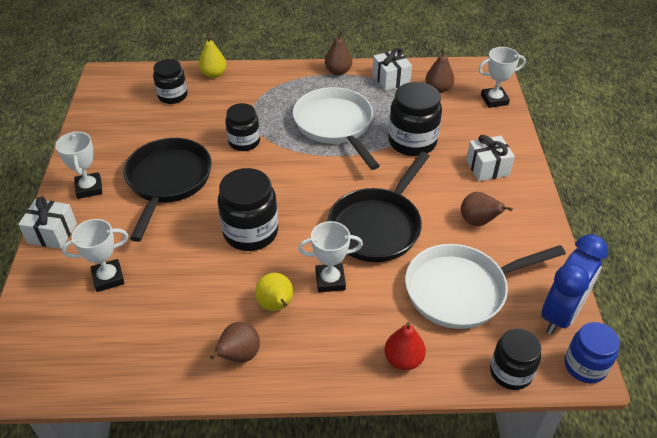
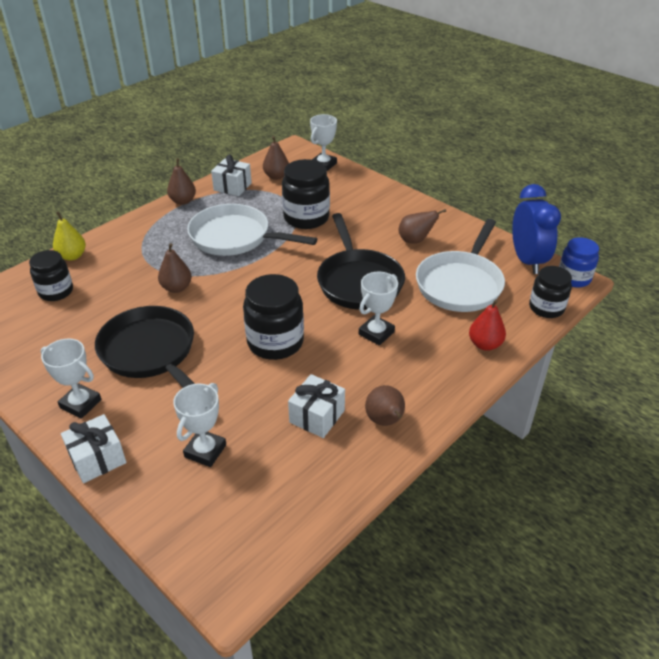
camera: 45 degrees left, 5 degrees down
(244, 142) = (176, 288): black jar -> brown pear
(276, 306) = (364, 373): yellow pear -> none
(487, 168) = (376, 206): white gift -> white gift (317, 416)

